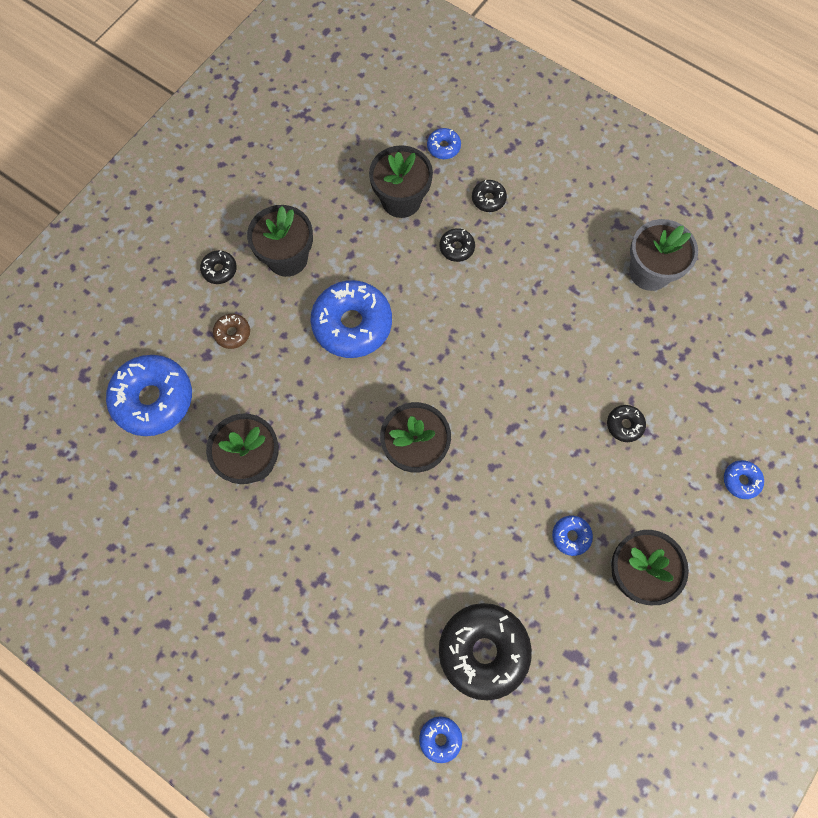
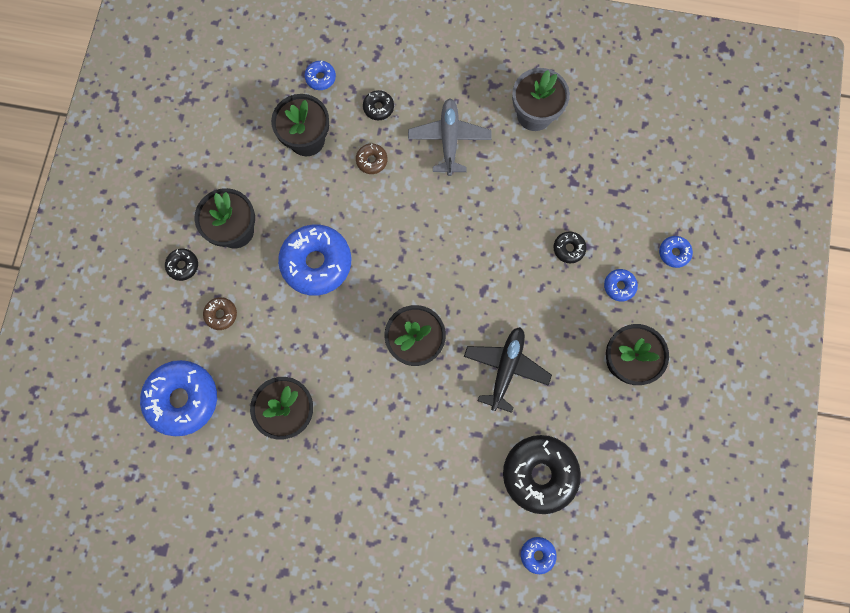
camera: 25 degrees left, 5 degrees up
(456, 248) = (372, 161): black donut -> brown donut
(498, 520) = (506, 368): none -> black plane
(547, 260) = (449, 139): none -> grey plane
(571, 536) = (566, 355): blue donut -> blue donut (619, 286)

